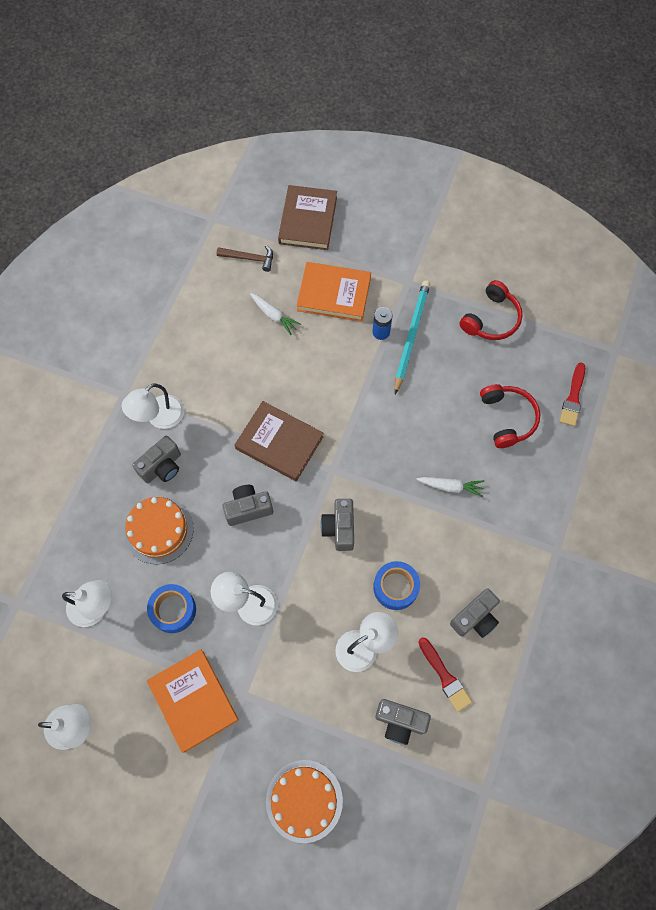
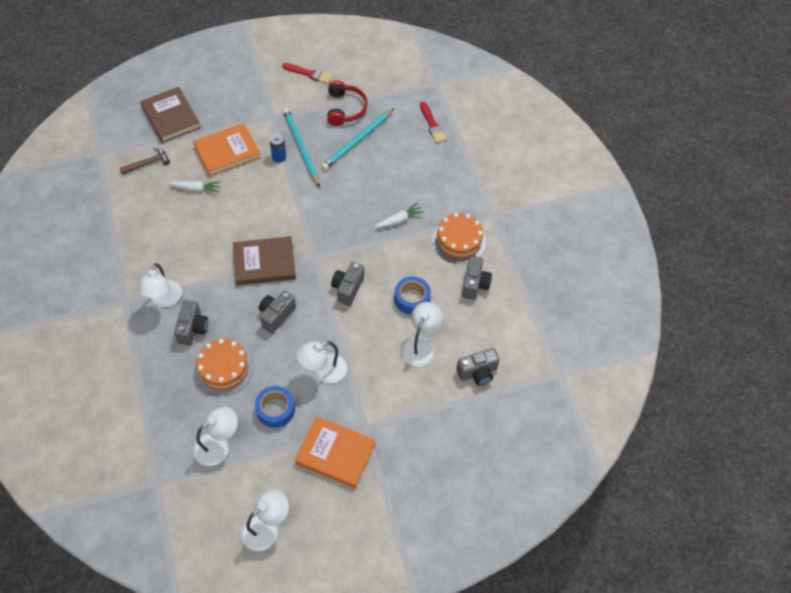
camera: 40 degrees left, 10 degrees down
(304, 800) = (456, 459): orange cake -> orange cake (459, 241)
(339, 528) = (347, 288): grey camera -> grey camera turned 60 degrees clockwise
(445, 676) = (483, 329): red brush -> red brush (309, 74)
(476, 365) = (358, 141): none -> turquoise pencil
(507, 418) = (402, 159): red headphones -> none

